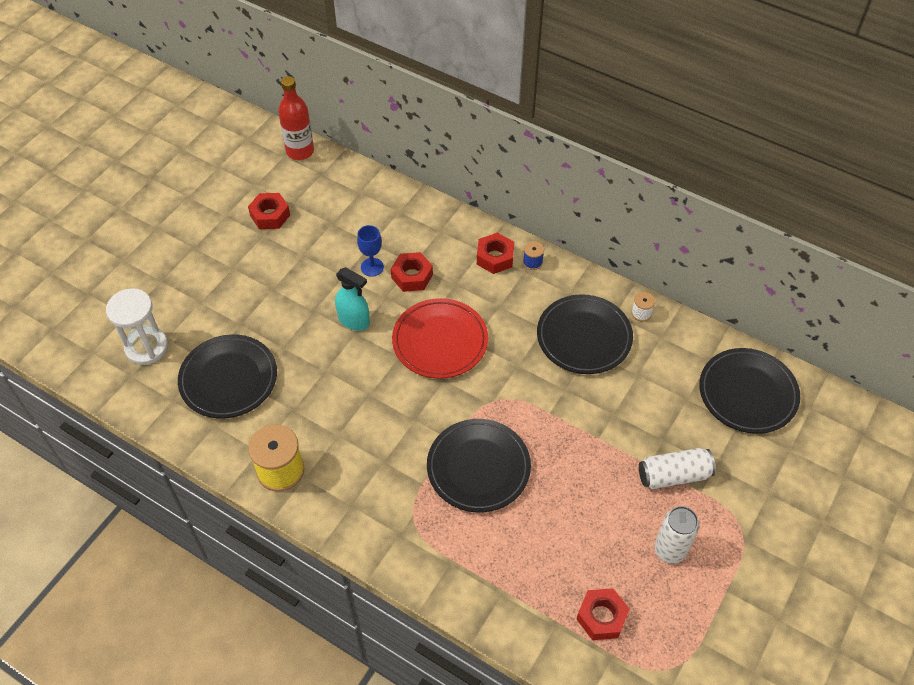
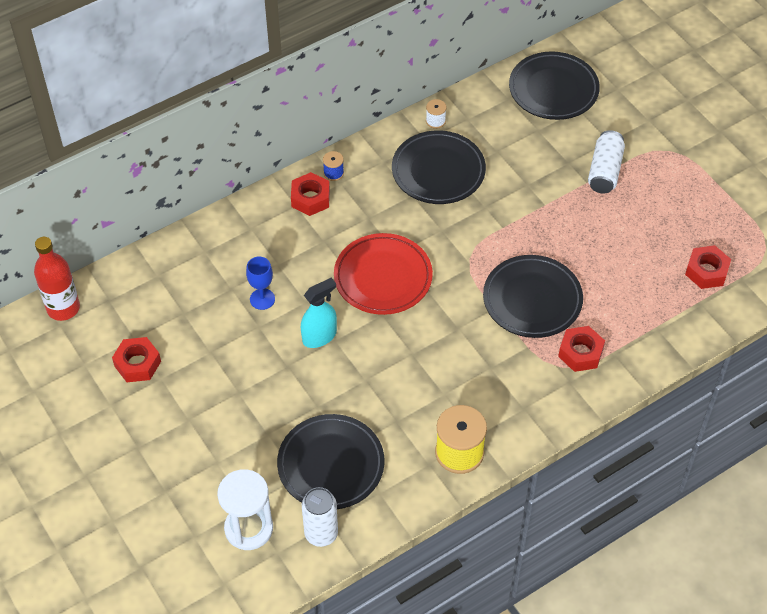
camera: 65 degrees left, 0 degrees up
(412, 276) = (293, 271): red nut -> red nut (580, 353)
(670, 550) = (669, 203): white can -> white can (321, 534)

